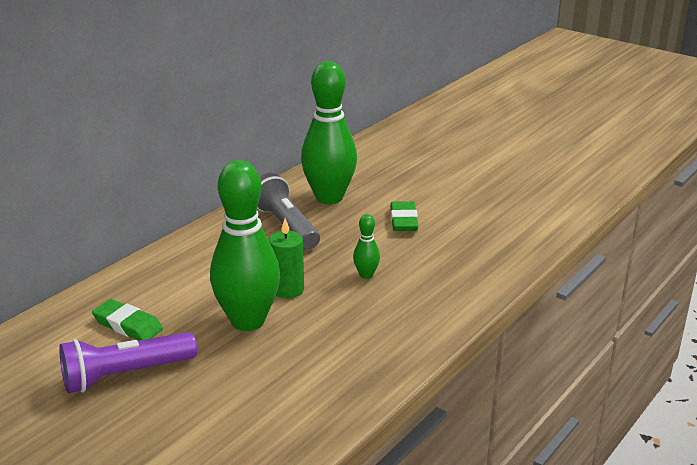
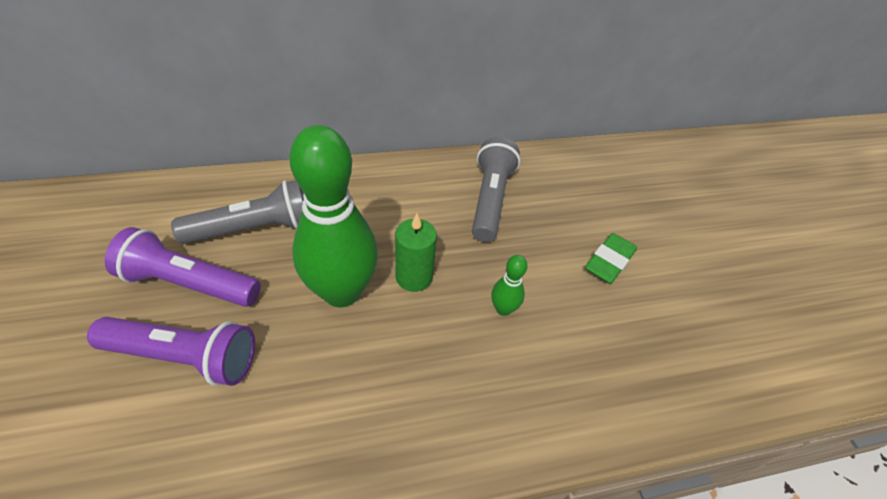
camera: 35 degrees right, 20 degrees up
(128, 325) = (254, 228): green eraser -> grey flashlight
(184, 405) = (185, 357): none -> purple flashlight
(329, 197) = (562, 190): green bowling pin -> none

